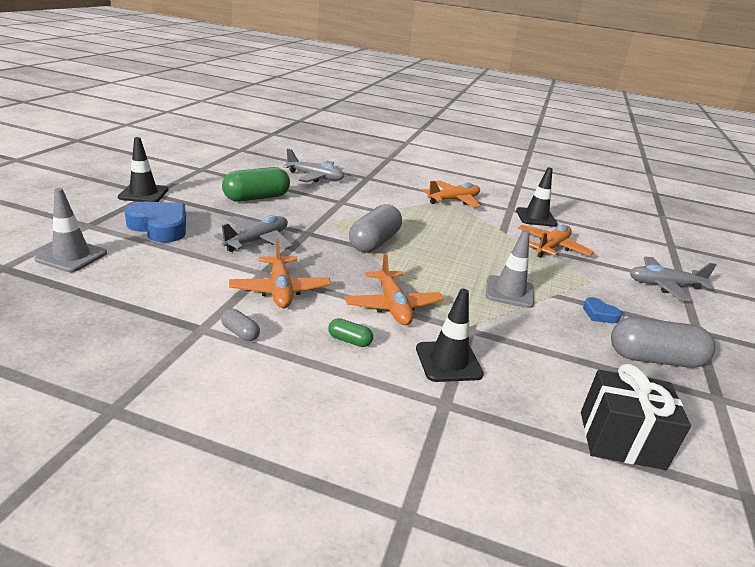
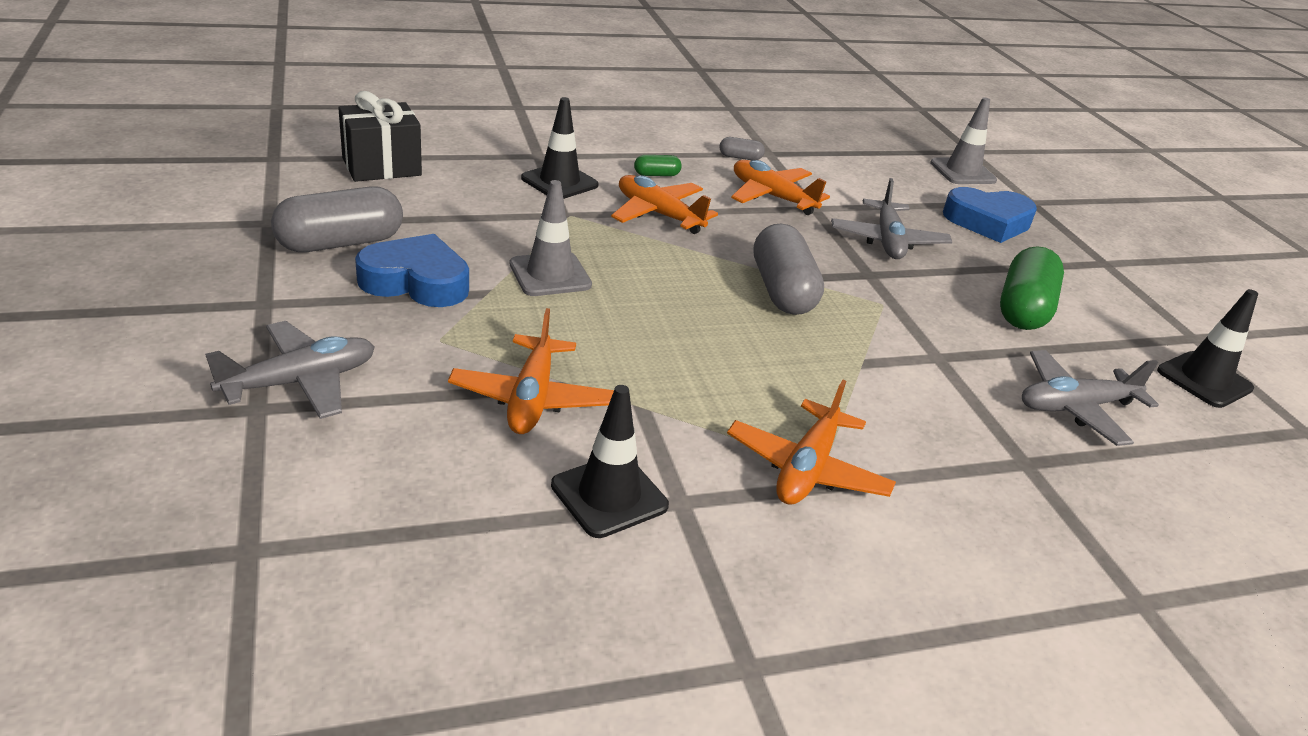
camera: 145 degrees right, 5 degrees up
(143, 193) = (1108, 258): black traffic cone -> black traffic cone (1204, 380)
(599, 314) = (416, 281): blue heart -> blue heart, size x2.02

